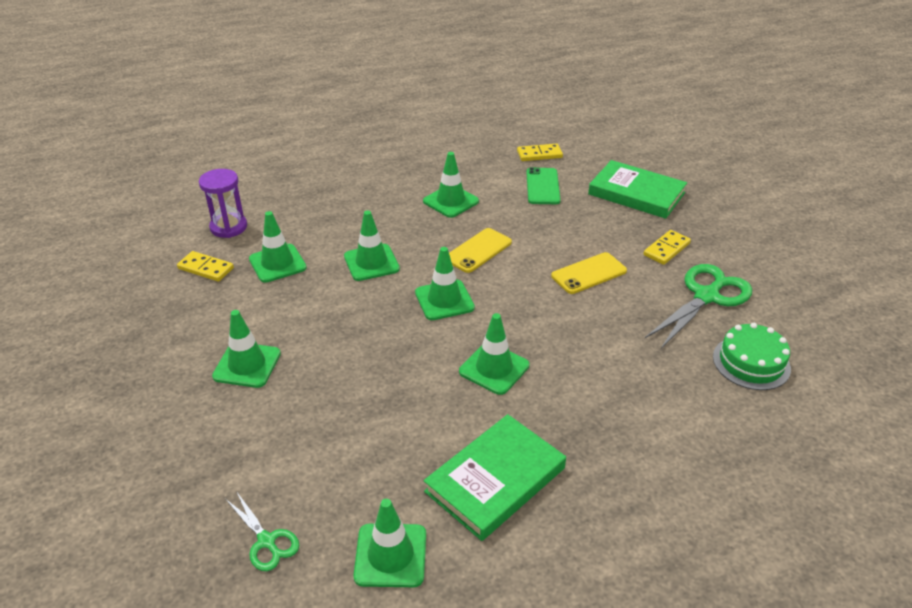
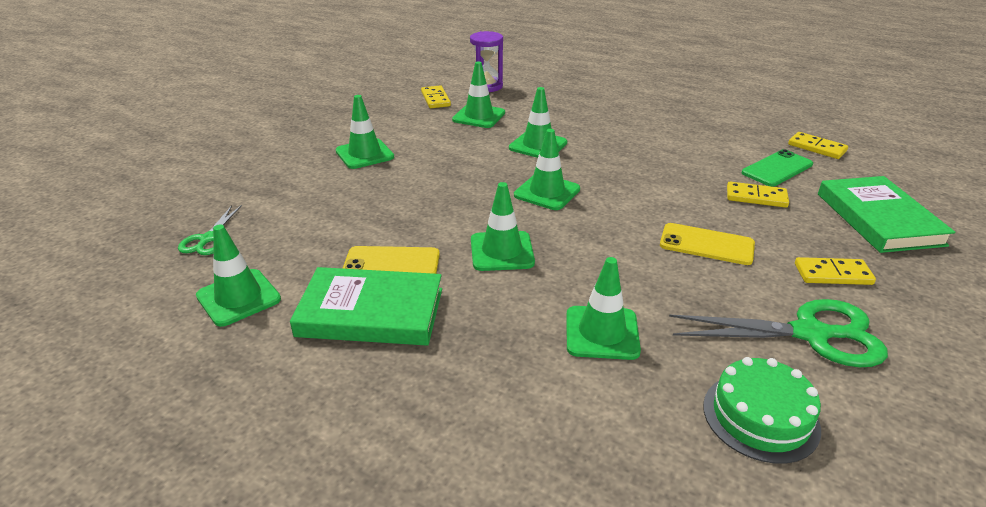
camera: 50 degrees right, 5 degrees down
(451, 201) = (669, 141): green traffic cone -> green traffic cone (602, 333)
(478, 250) = (633, 179): yellow phone -> yellow phone (392, 263)
(563, 218) = (756, 197): none -> yellow domino

